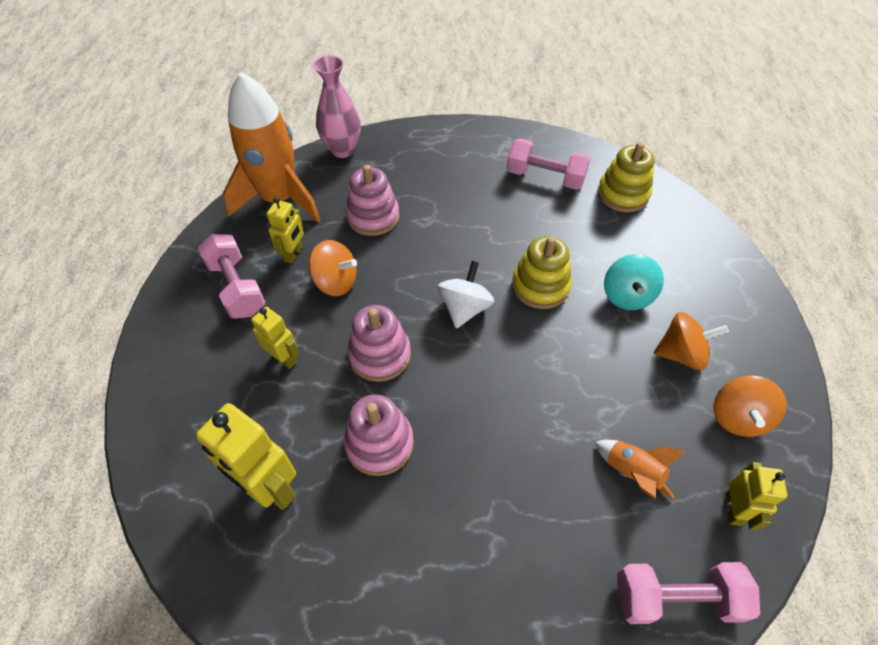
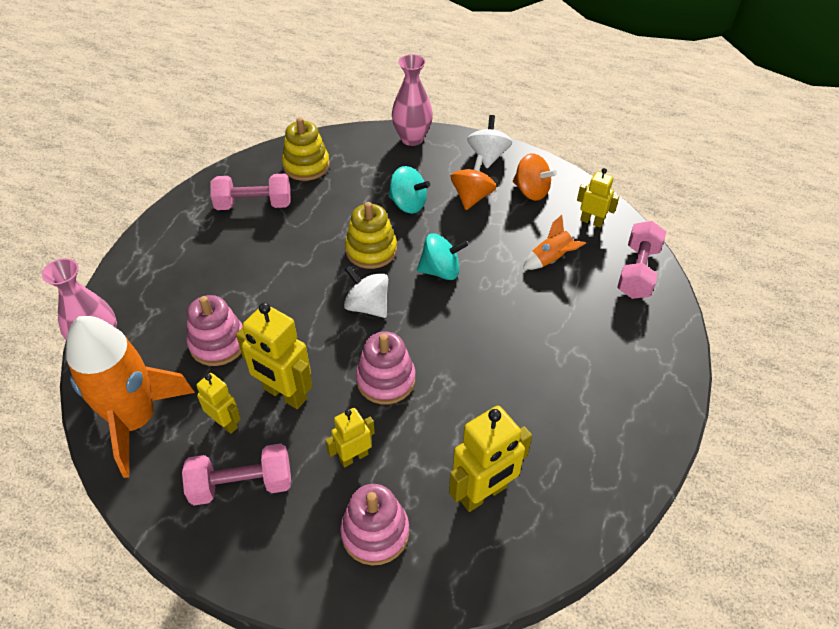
camera: 70 degrees left, 5 degrees down
(336, 282) = (285, 394): orange spinning top -> yellow robot
(379, 443) = (472, 402): pink stacking toy -> pink stacking toy (375, 532)
(545, 177) = (254, 204): pink dumbbell -> pink dumbbell turned 45 degrees clockwise
(546, 358) = (440, 271): none -> turquoise spinning top
(733, 266) = (412, 138): none -> pink vase
(764, 350) = (488, 156): none -> white spinning top

